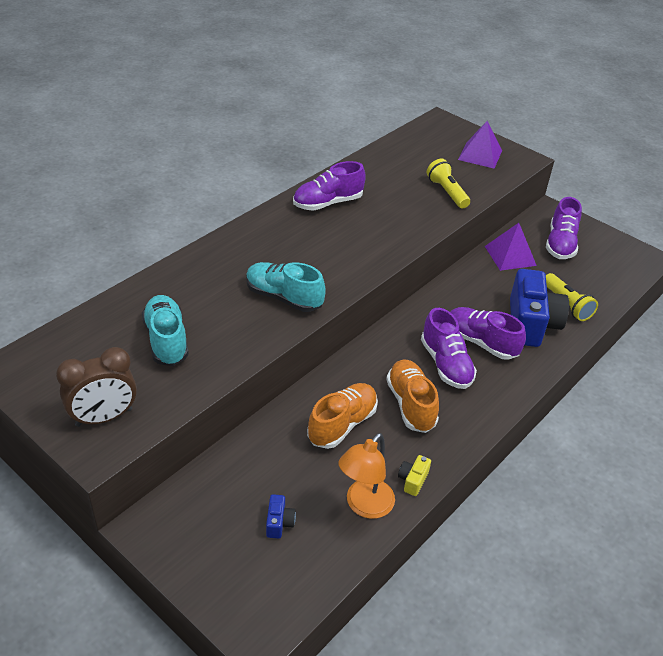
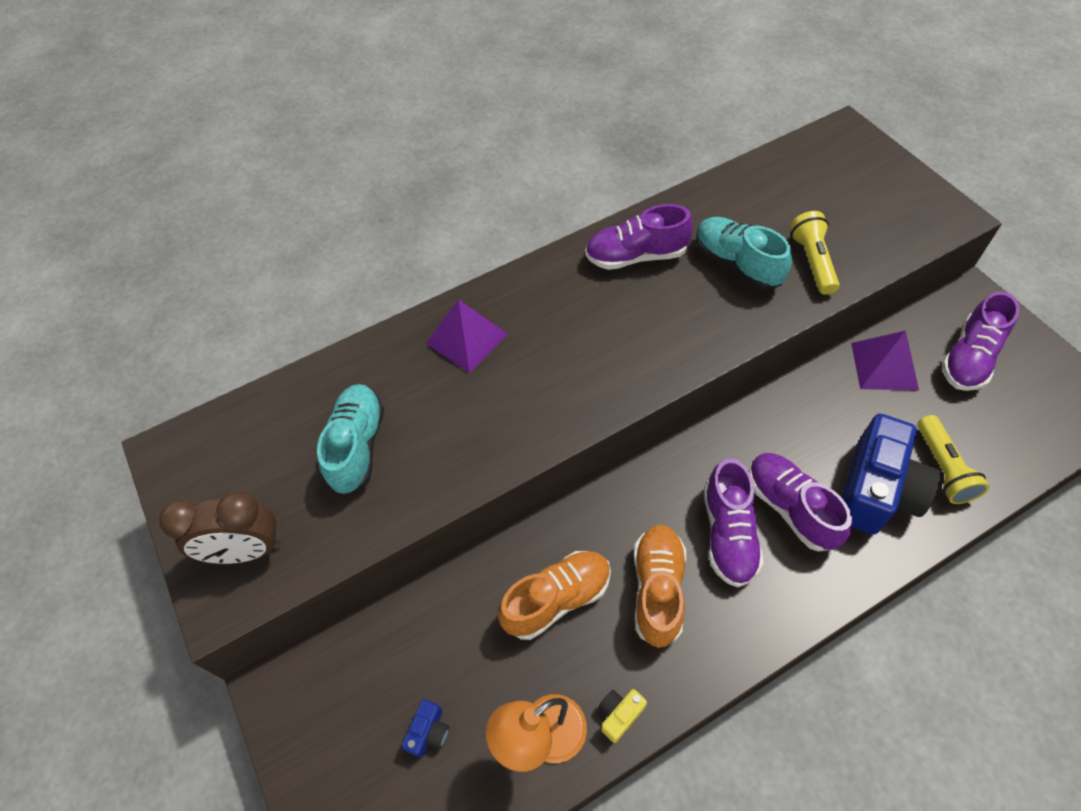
camera: 25 degrees right, 15 degrees up
(283, 297) = (524, 406): turquoise shoe -> turquoise shoe (737, 264)
(480, 155) = (885, 200): purple pyramid -> purple pyramid (466, 338)

